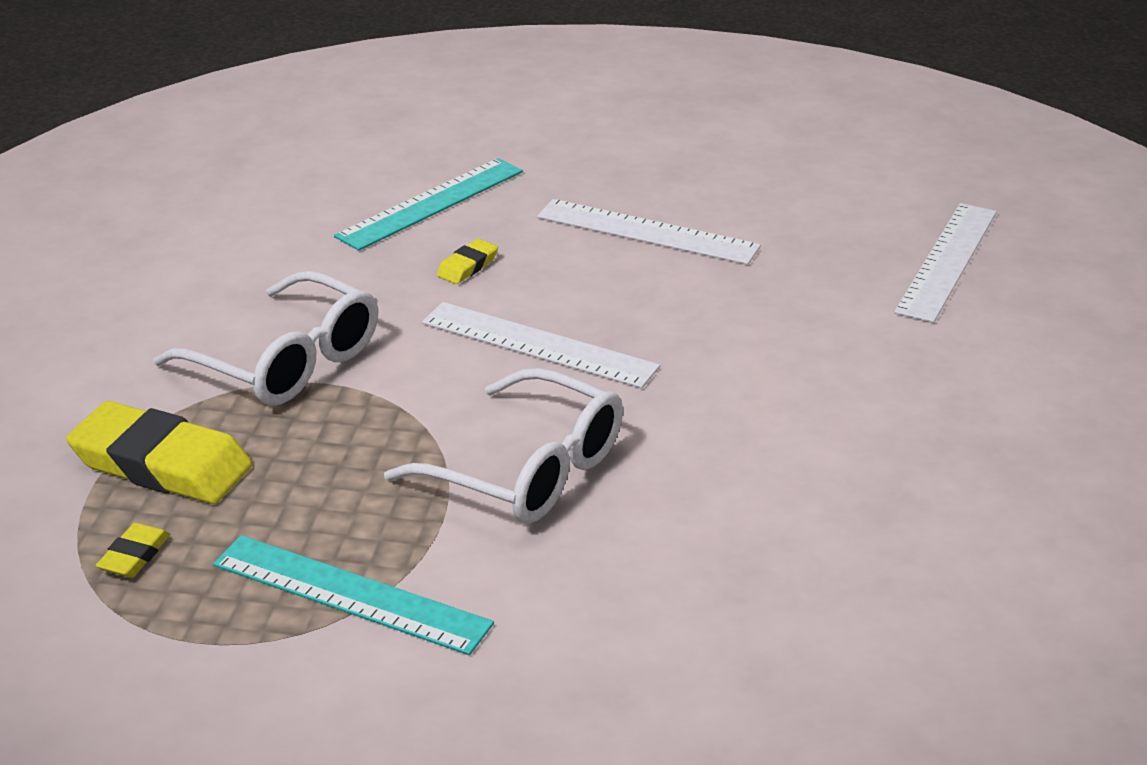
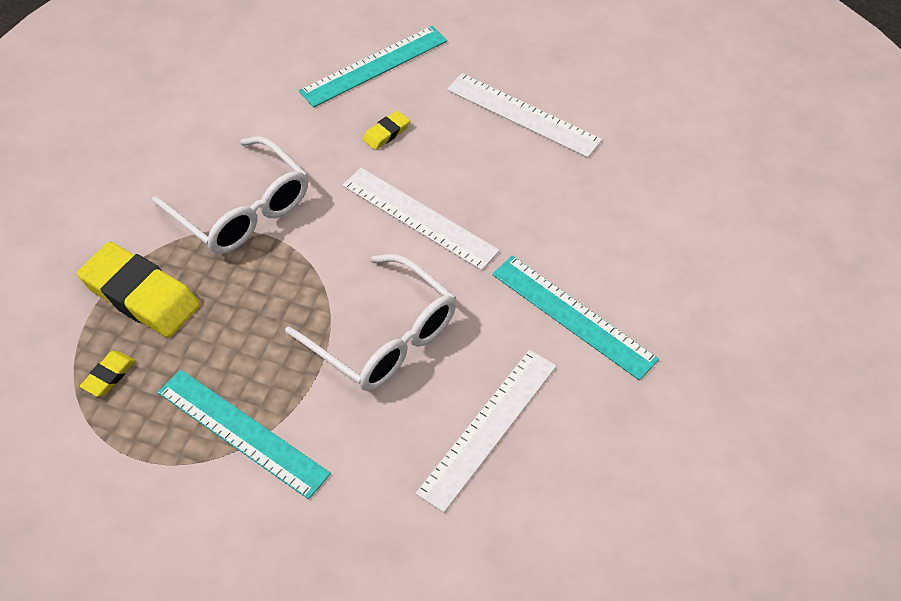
camera: 10 degrees right, 20 degrees up
(782, 421) = (573, 316): none -> turquoise ruler
(947, 261) = (736, 173): white ruler -> white ruler (488, 428)

